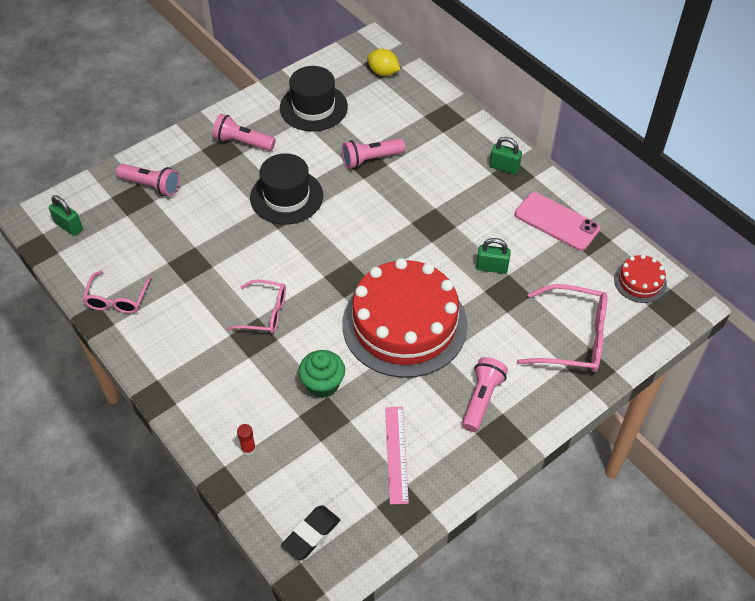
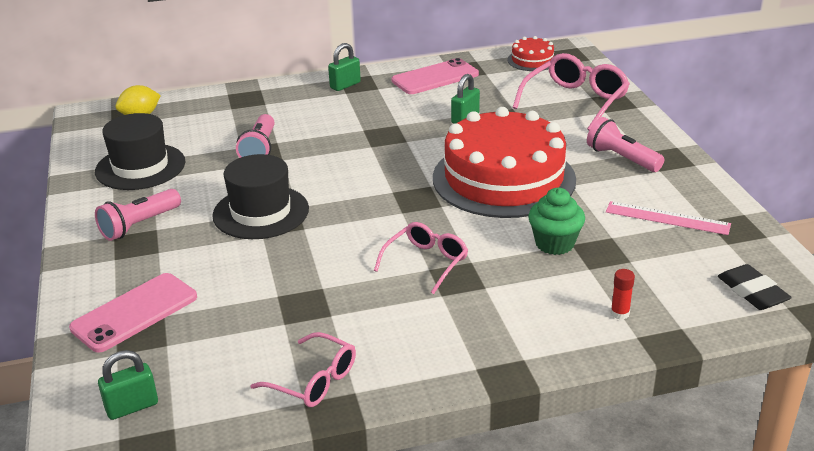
camera: 65 degrees left, 20 degrees down
(151, 186) = (134, 312): pink flashlight -> pink phone

